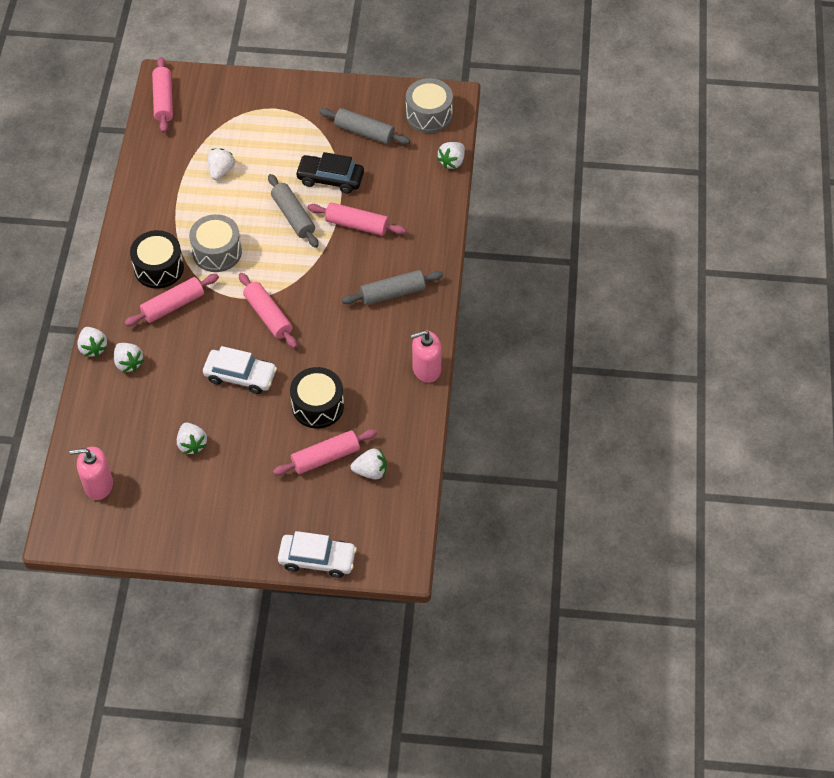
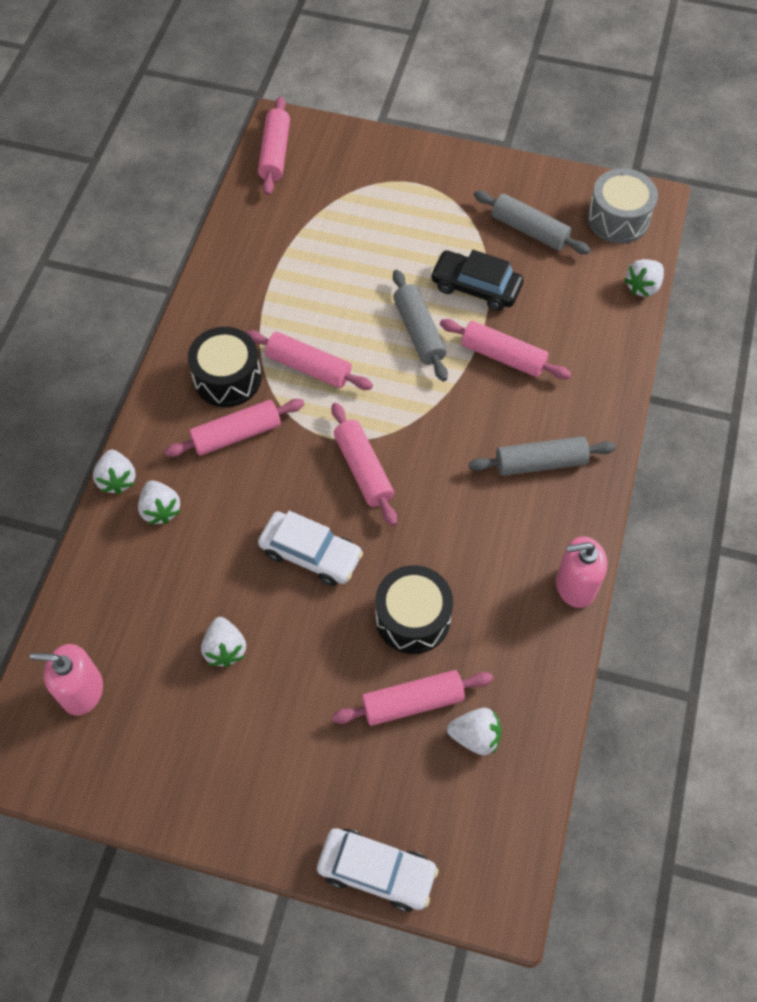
camera: 10 degrees right, 5 degrees up
(217, 252) = (309, 367): grey drum -> pink rolling pin
(221, 171) = (333, 256): white strawberry -> none

